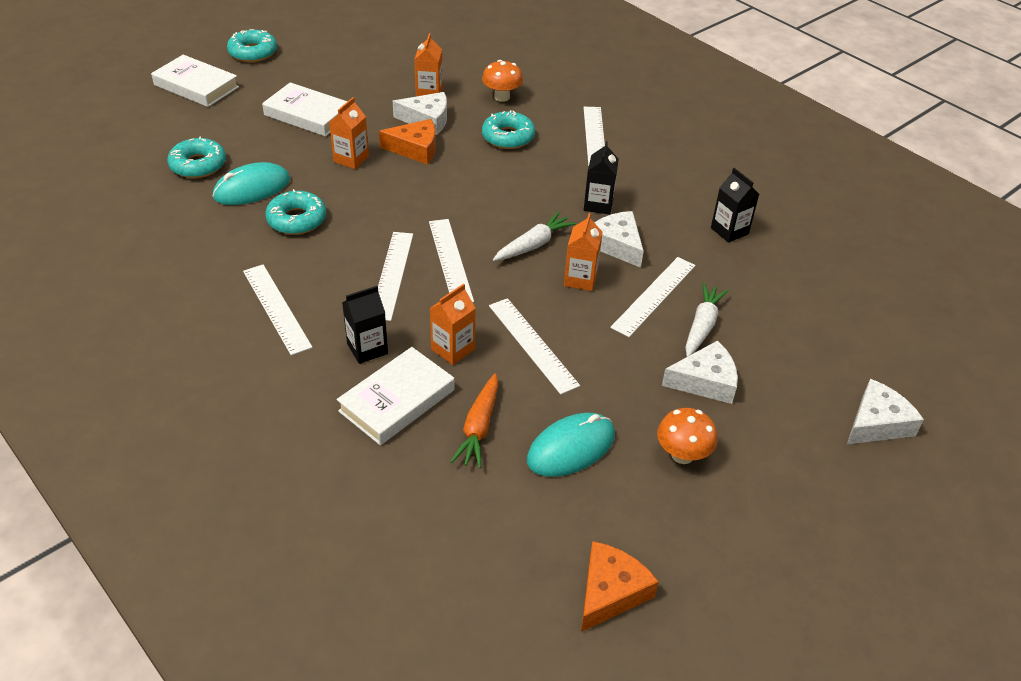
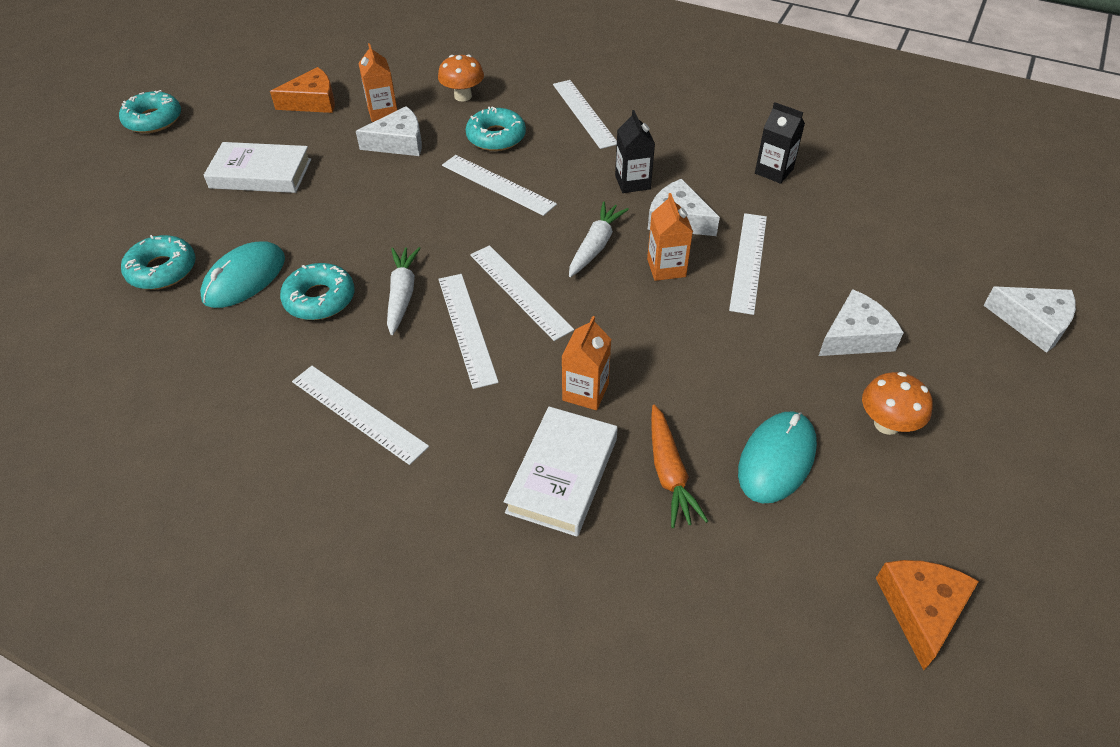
camera: 20 degrees left, 5 degrees up
(196, 86) = (106, 177): white book -> none
(351, 159) = (341, 210): orange carton -> none
(367, 349) = (492, 425): black carton -> none
(415, 149) = (405, 178): orange cheese -> orange cheese (312, 101)
(532, 345) = (664, 357): white ruler -> white ruler (497, 185)
(702, 326) = (814, 278): white carrot -> white carrot (402, 295)
(877, 423) = (1033, 323): white cheese -> white cheese turned 90 degrees clockwise

